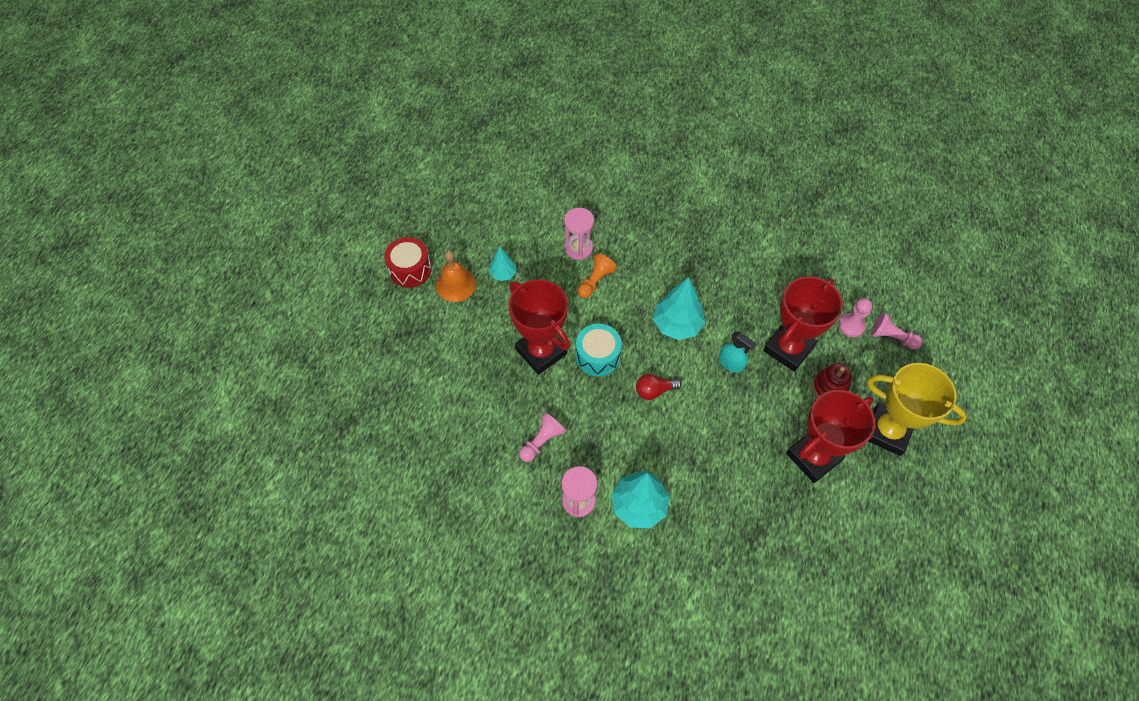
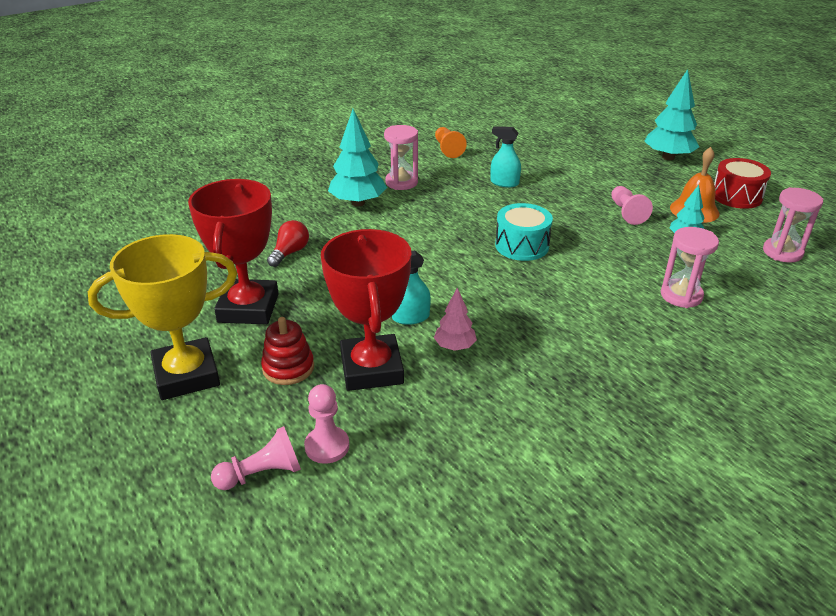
camera: 130 degrees right, 25 degrees down
(478, 220) = (782, 252): none -> pink hourglass
(514, 425) = (504, 183): none -> turquoise spray bottle
(541, 351) = (563, 221): red trophy -> none
(542, 441) = (473, 188): pink pawn -> pink pawn (627, 213)
(595, 281) = (619, 285): orange pawn -> orange pawn (448, 149)
(654, 390) = (444, 257): red light bulb -> red light bulb (290, 253)
(677, 325) = (501, 308): turquoise tree -> turquoise tree (668, 157)
(732, 324) = (455, 346): none -> pink tree

